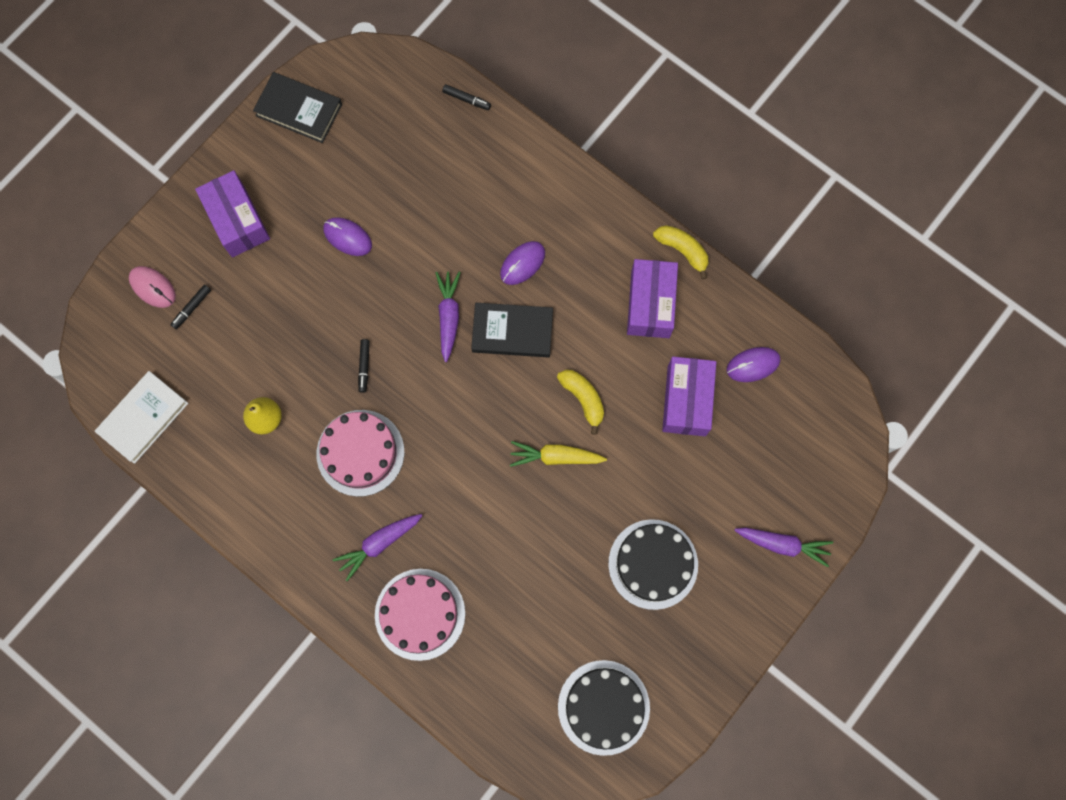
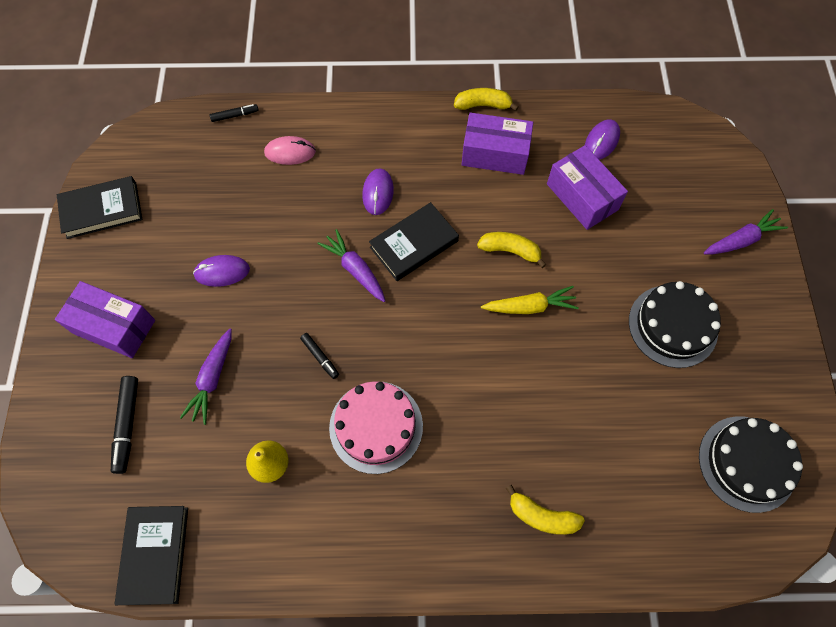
camera: 40 degrees left, 10 degrees down
(143, 418) = (155, 555): white book -> black book
(153, 287) = (76, 436): pink mouse -> pink mouse (290, 152)
(192, 308) = (127, 425): black marker -> black marker, size x1.65
(379, 544) = (457, 487): purple carrot -> purple carrot (212, 379)
(420, 614) = (542, 516): pink cake -> yellow banana
(555, 457) = (530, 307): yellow carrot -> yellow carrot turned 150 degrees counterclockwise
(650, 304) = (495, 154): purple box -> purple box turned 45 degrees counterclockwise

